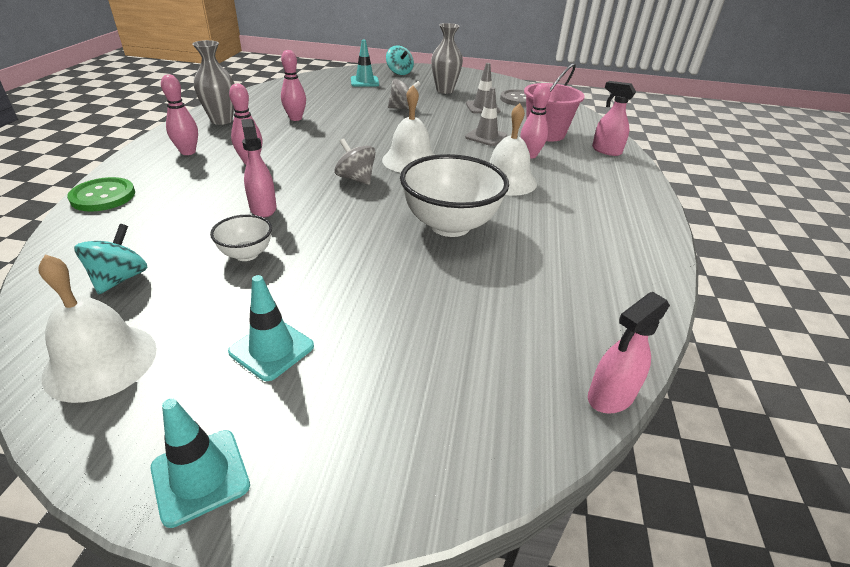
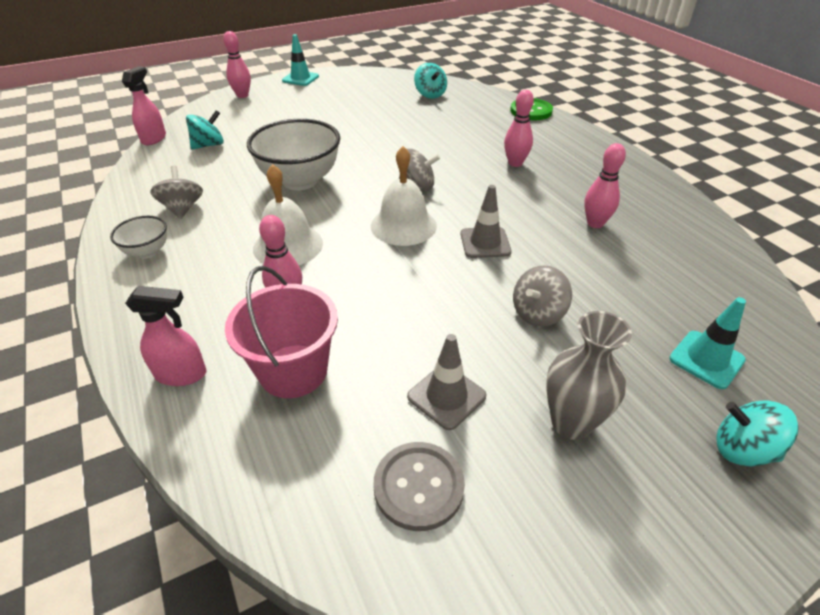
camera: 145 degrees right, 5 degrees up
(101, 361) = (380, 80): white bell -> none
(188, 152) = (571, 150): pink bowling pin -> pink bowling pin (242, 95)
(221, 120) = (635, 186): grey vase -> none
(246, 254) = (396, 120): white bowl -> white bowl (147, 252)
(263, 208) = (436, 141): pink spray bottle -> none
(271, 349) = (323, 102): turquoise traffic cone -> none
(486, 137) = (368, 310): grey traffic cone -> grey traffic cone (485, 243)
(523, 331) = (209, 145): none -> turquoise spinning top
(586, 245) = (182, 208): none -> grey spinning top

